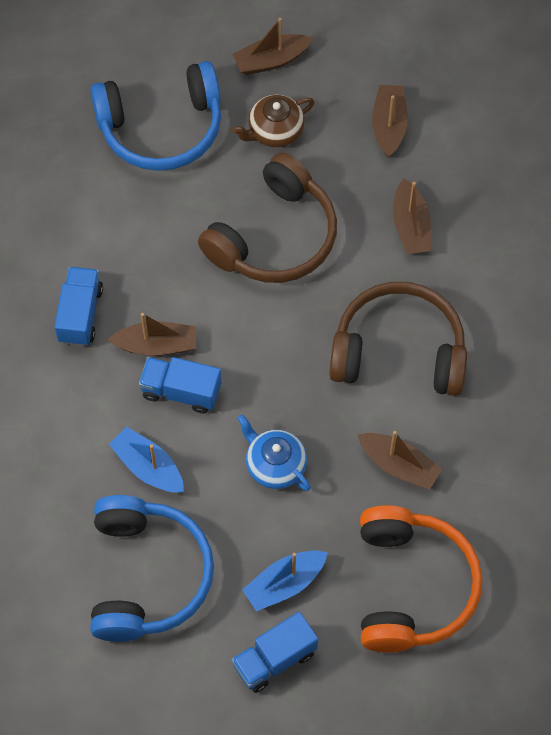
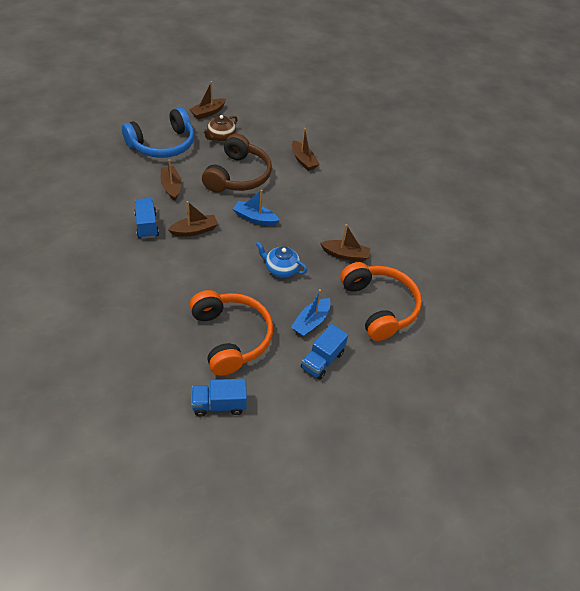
camera: 25 degrees left, 15 degrees down
(146, 575) = (230, 337): blue headphones -> orange headphones
(148, 467) = (211, 285): blue boat -> blue boat (255, 218)
(181, 391) = (216, 247): blue truck -> blue truck (219, 404)
(389, 126) = (275, 127): brown boat -> brown boat (171, 187)
(398, 352) = (322, 209): brown headphones -> none

